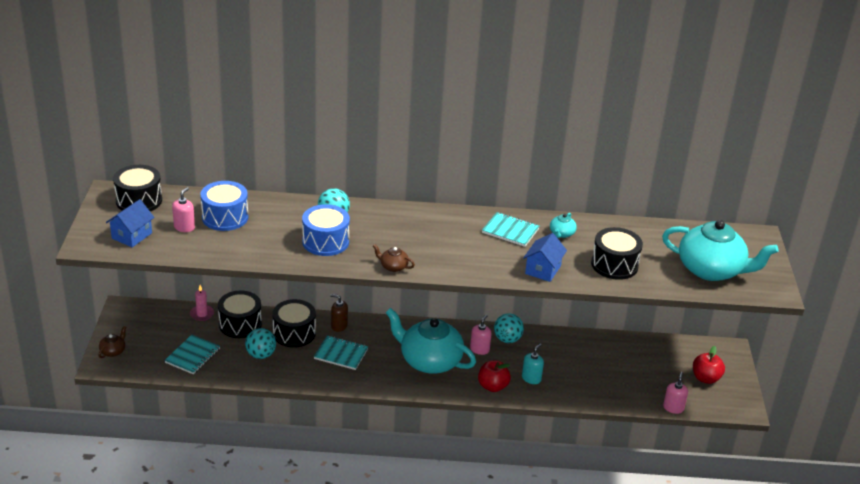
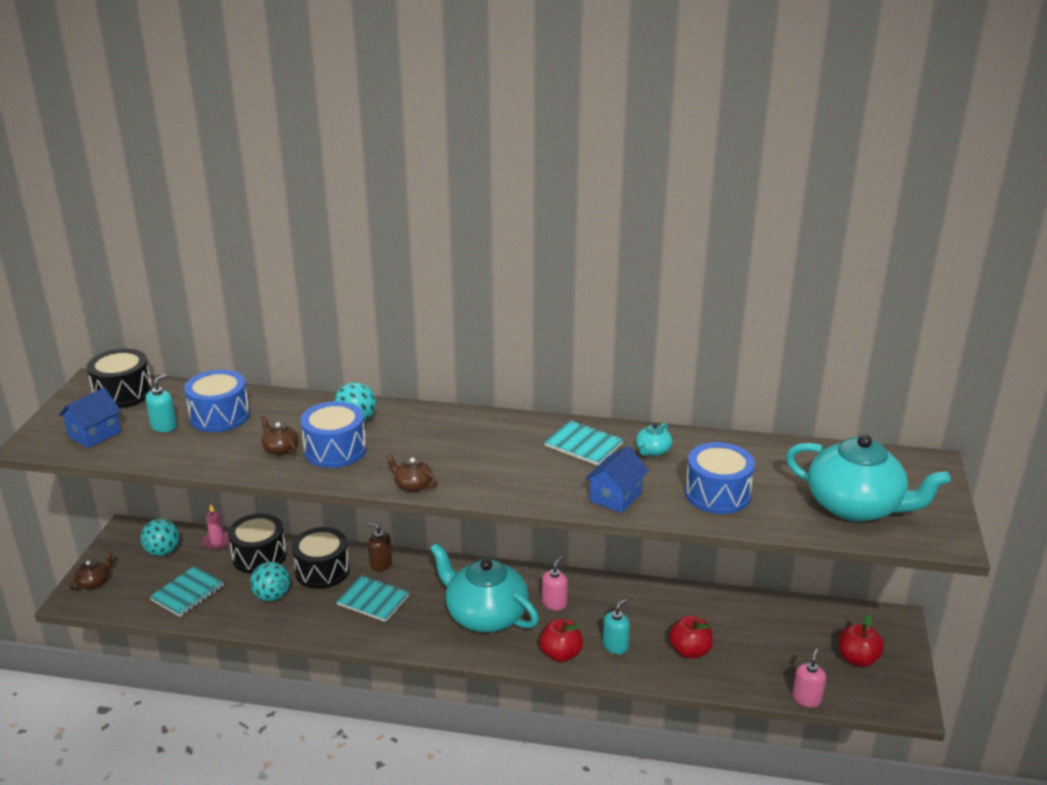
camera: 10 degrees right, 5 degrees down
(184, 227) = (164, 426): pink soap dispenser -> turquoise soap dispenser
(283, 242) = (280, 449): none -> brown teapot
(507, 339) = (593, 592): turquoise ball -> turquoise ball (163, 551)
(586, 379) = (690, 651): none -> red apple
(614, 265) = (717, 494): black drum -> blue drum

